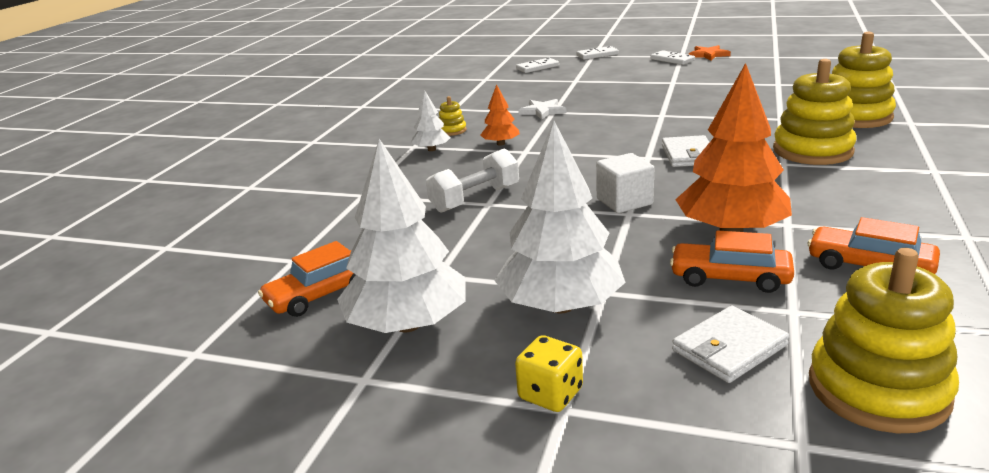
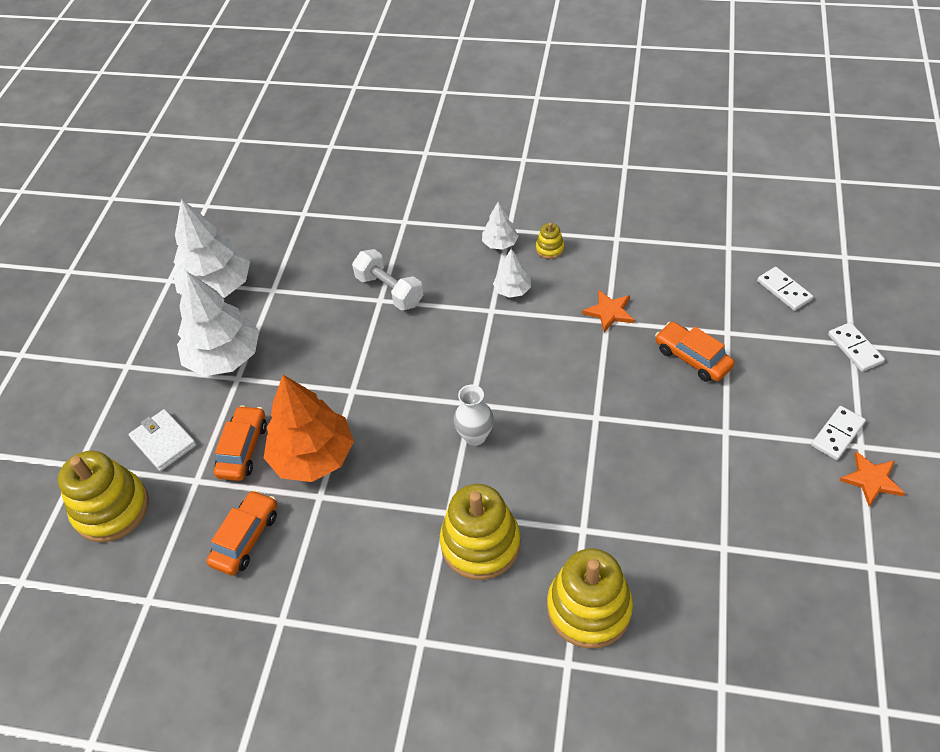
camera: 85 degrees right, 25 degrees up
(321, 294) = (258, 239): orange car -> orange car (692, 358)
(500, 144) = (512, 290): orange tree -> white tree
(542, 111) = (609, 312): white star -> orange star
(550, 394) = (140, 359): yellow dice -> none
(624, 201) = (374, 387): white cube -> none
(688, 155) = (475, 436): white wallet -> white vase

